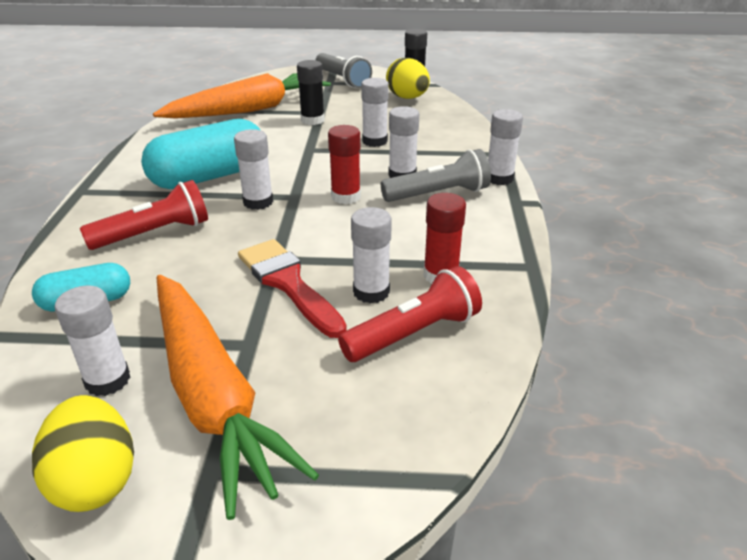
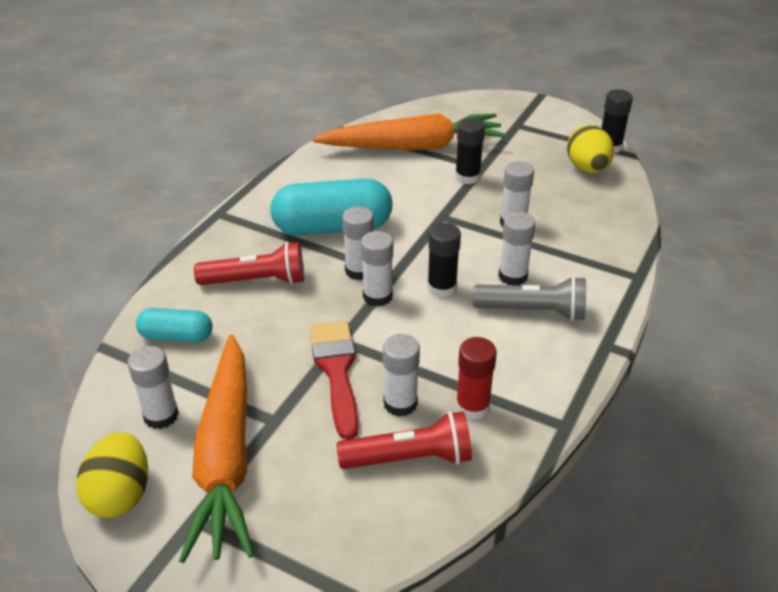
camera: 25 degrees right, 5 degrees up
(342, 80) = (532, 124): grey flashlight -> none
(345, 197) = (442, 288): red glue stick -> black glue stick
(499, 178) = (610, 309): white glue stick -> white glue stick (377, 296)

